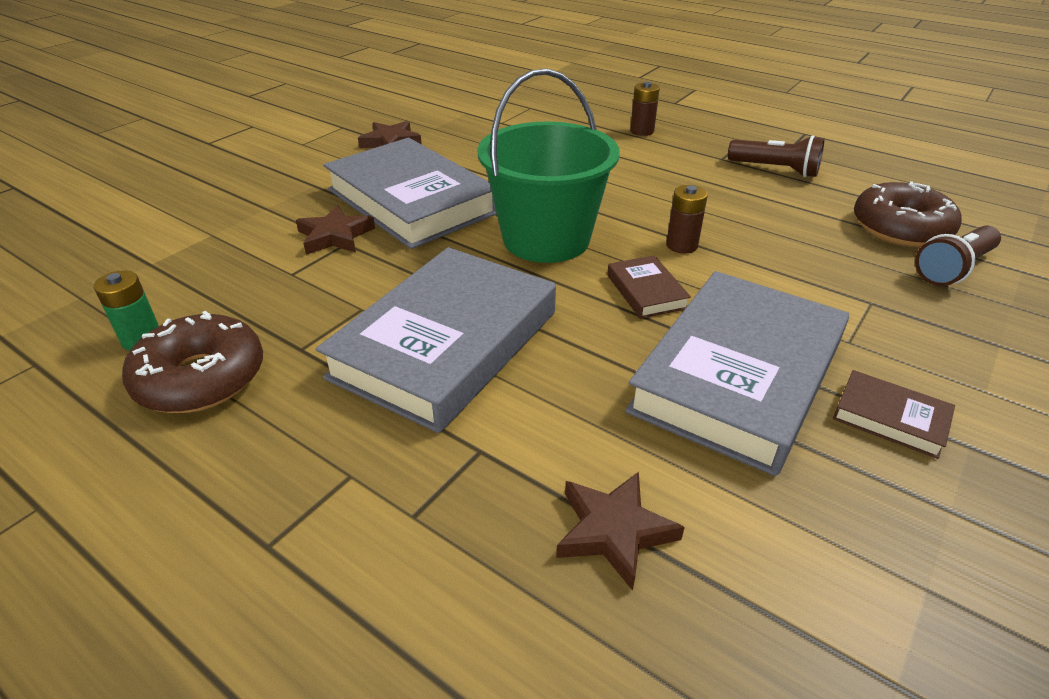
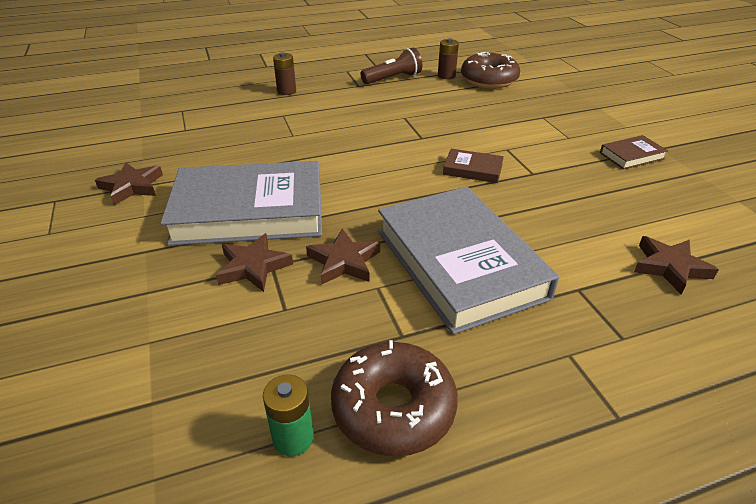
camera: 55 degrees left, 0 degrees up
(383, 276) = (344, 261): none -> brown star
(546, 239) = (376, 178): green bucket -> none
(681, 245) = (438, 139): brown battery -> brown battery (446, 76)
(738, 376) = (573, 178): grey book -> none
(953, 269) = (535, 87): brown flashlight -> none

